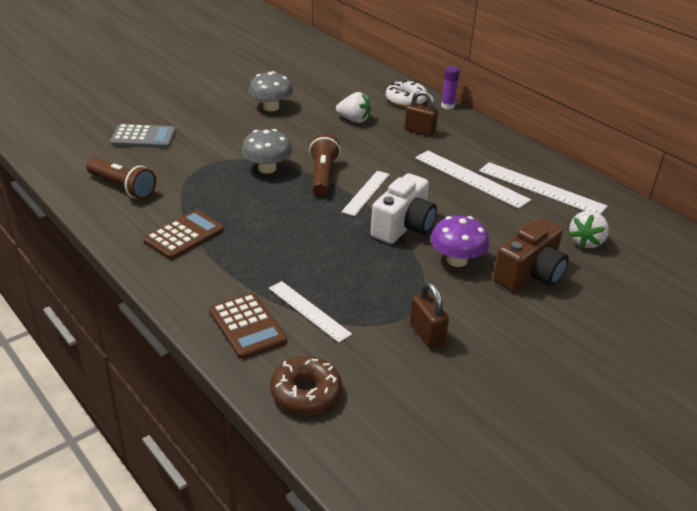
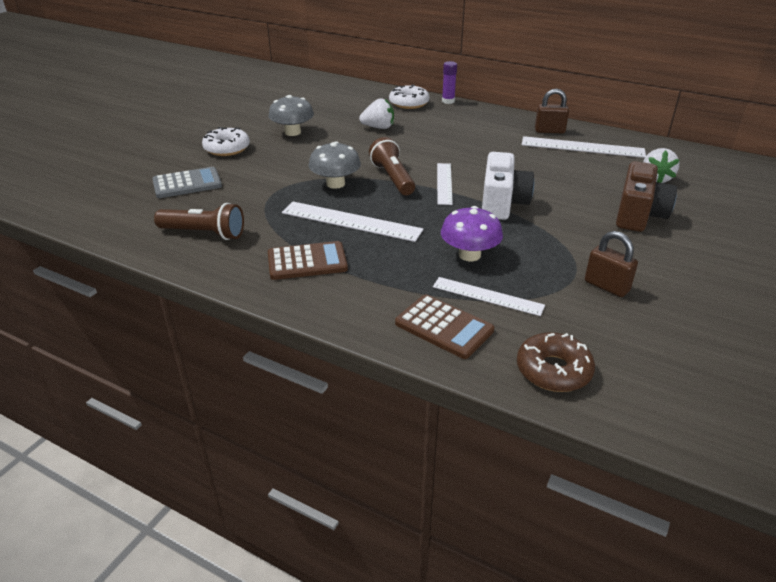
camera: 20 degrees left, 0 degrees up
(184, 235) = (307, 261): brown calculator -> brown calculator turned 60 degrees clockwise
(201, 111) = (227, 148): none -> white donut
(419, 131) = (443, 125): brown padlock -> brown padlock (549, 131)
(456, 260) = (571, 219): purple mushroom -> purple mushroom (469, 255)
(470, 178) = (520, 152): white ruler -> white ruler (351, 221)

